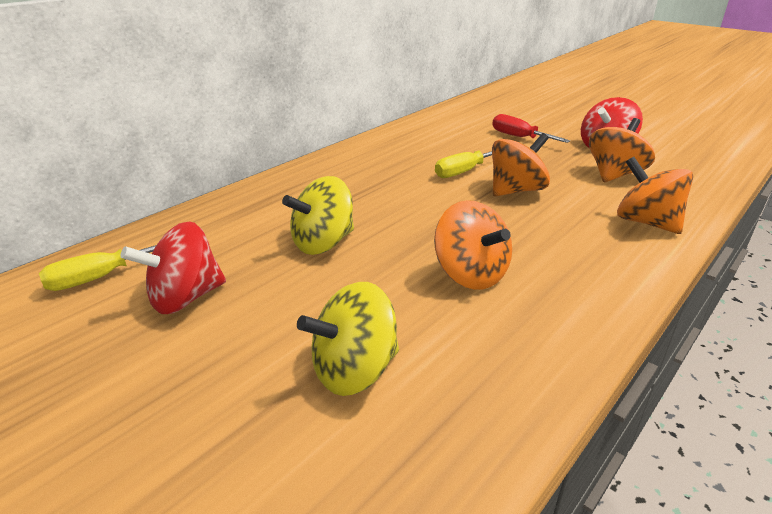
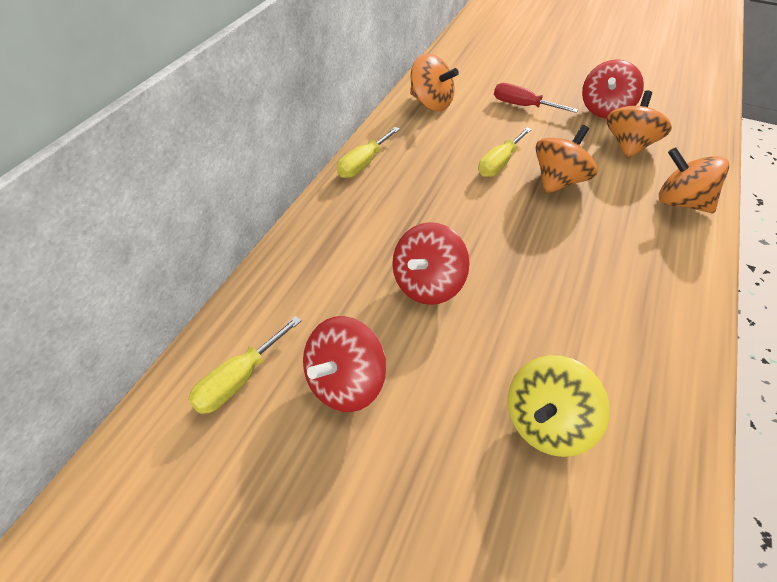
camera: 20 degrees left, 15 degrees up
(323, 243) = (427, 285): yellow spinning top -> red spinning top
(336, 158) = (363, 164): none -> yellow screwdriver
(470, 274) = (577, 295): orange spinning top -> orange spinning top (430, 103)

